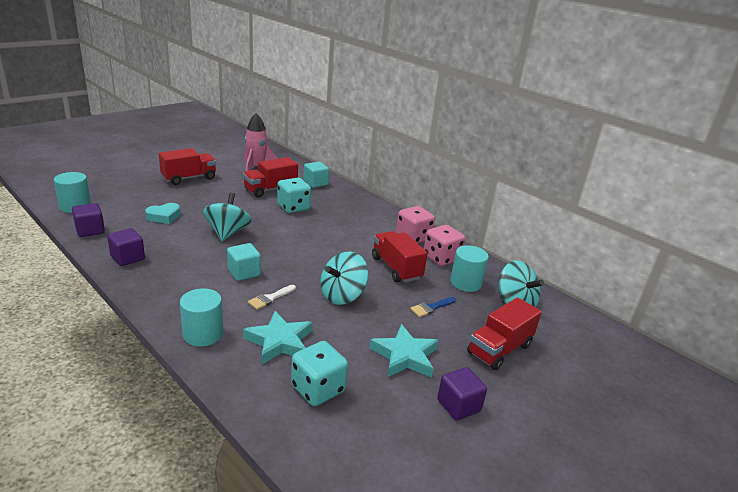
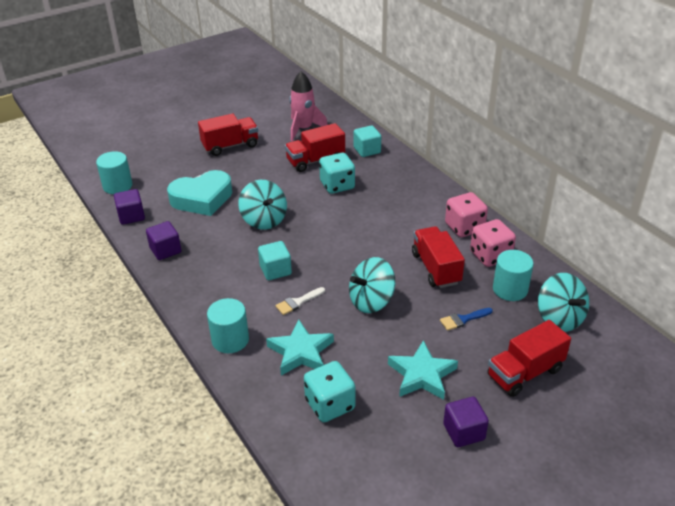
camera: 15 degrees right, 10 degrees up
(164, 216) = (202, 199): turquoise heart -> turquoise heart, size x1.84
(227, 233) = (264, 220): turquoise spinning top -> turquoise spinning top turned 135 degrees clockwise

